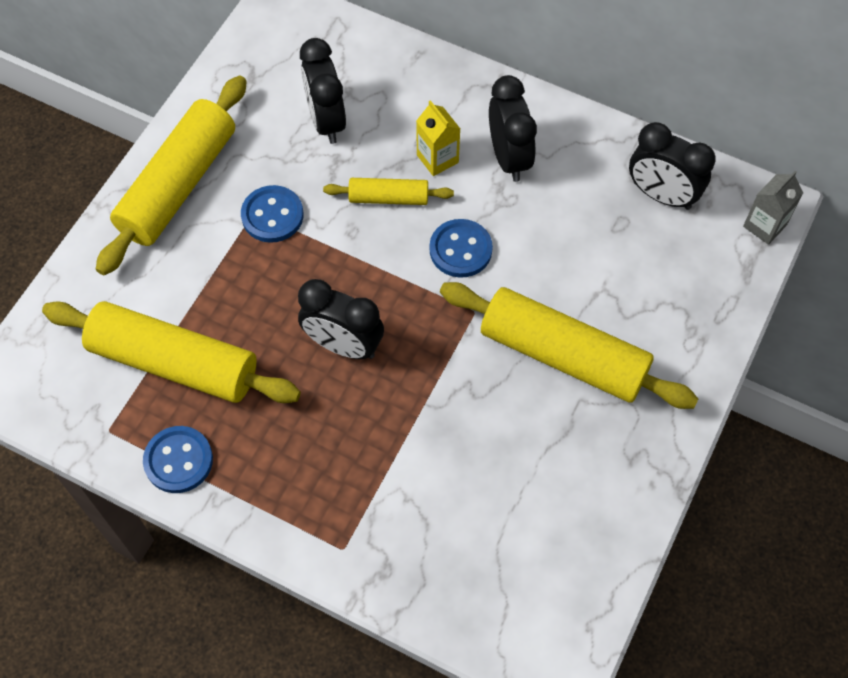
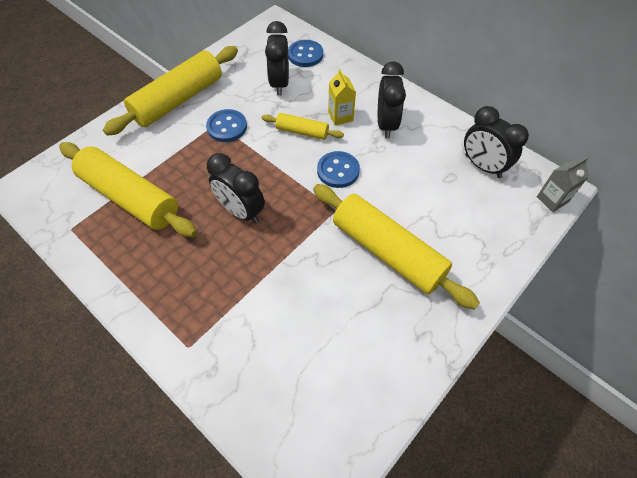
camera: 15 degrees right, 5 degrees down
(178, 460) = (105, 258): blue button -> blue button (305, 55)

